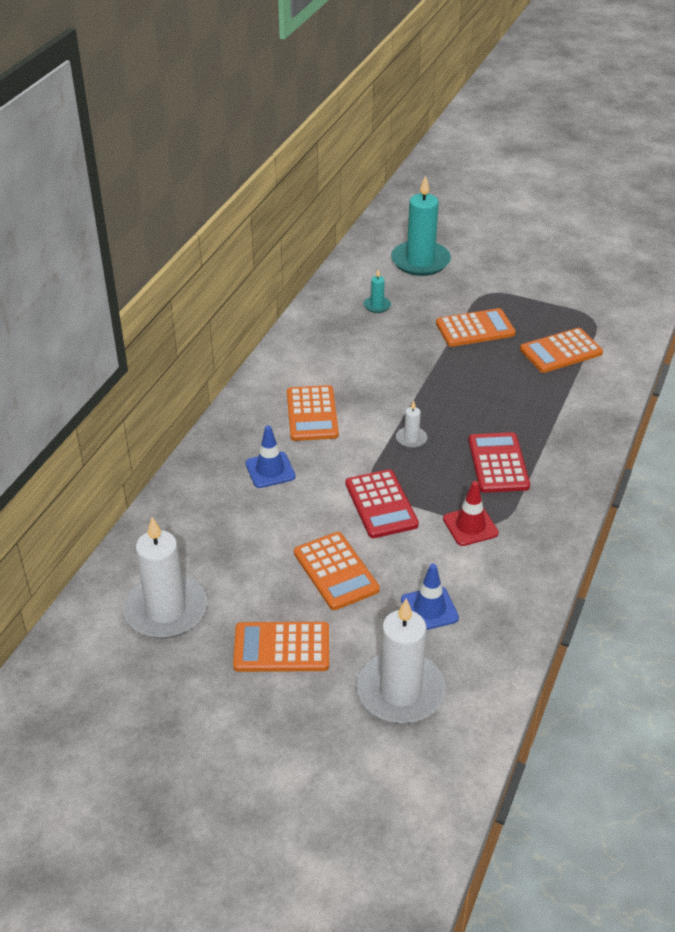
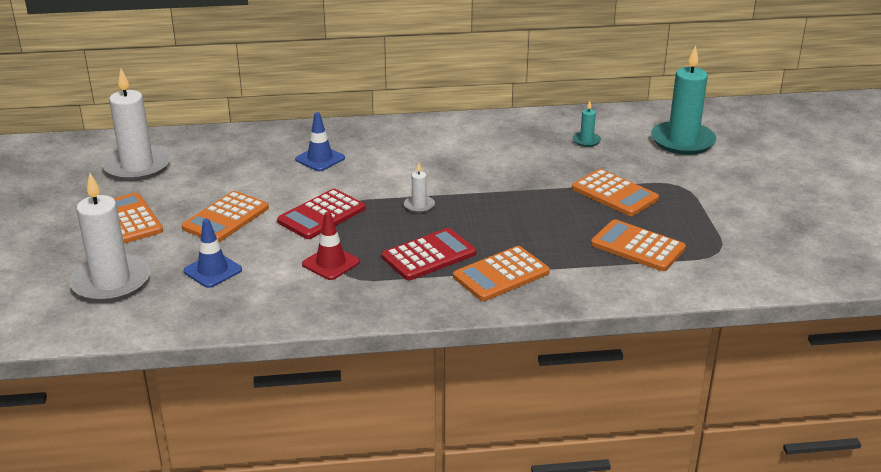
camera: 60 degrees right, 10 degrees down
(312, 414) = (405, 155): orange calculator -> orange calculator (501, 275)

